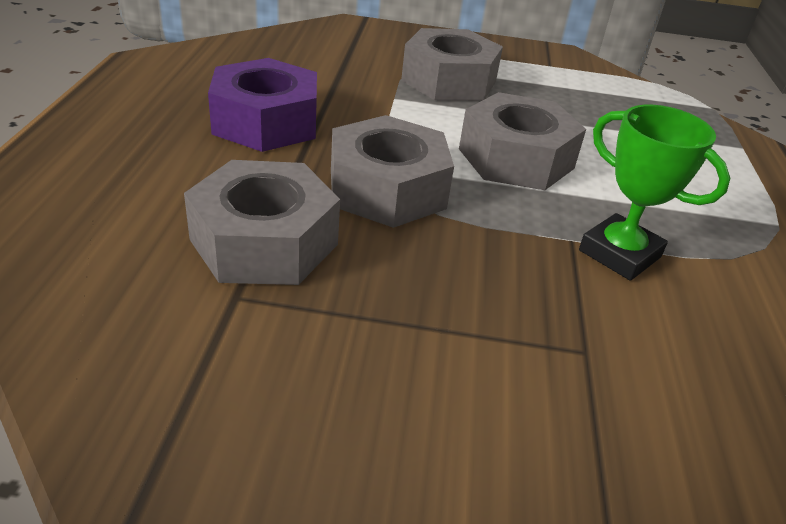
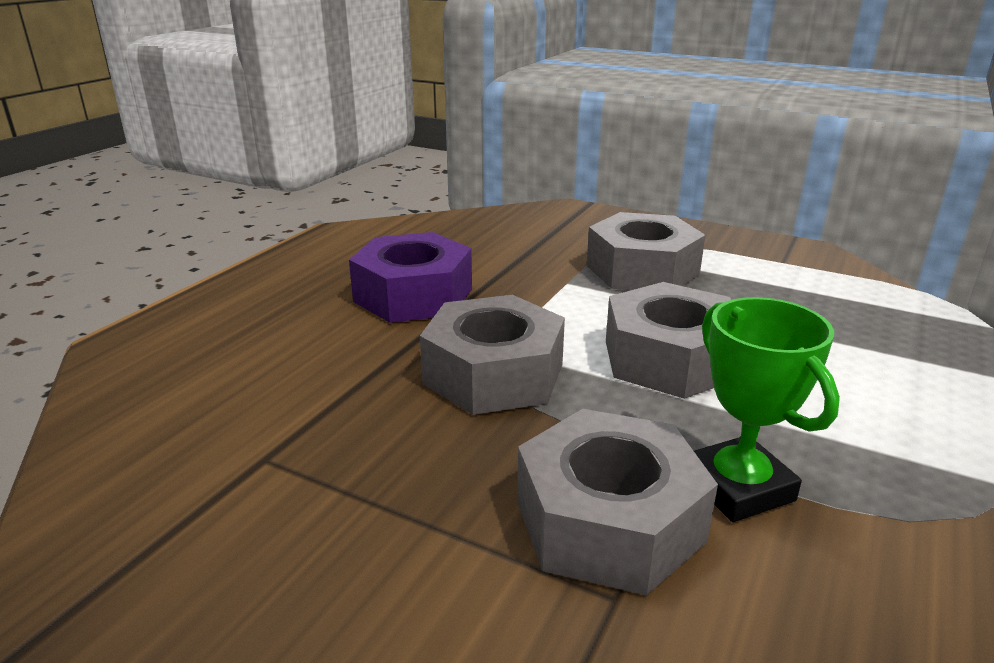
camera: 25 degrees right, 10 degrees down
(264, 242) = (329, 409): grey nut -> grey nut (608, 521)

